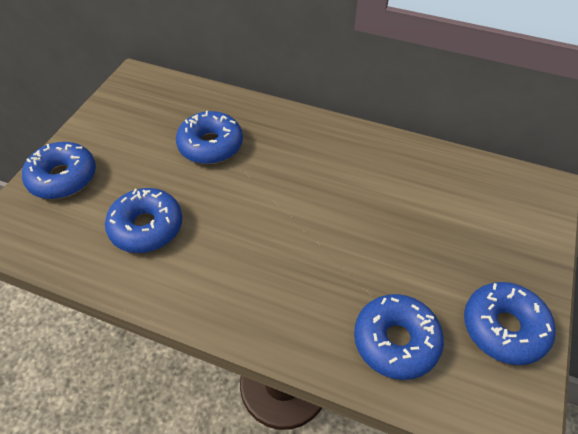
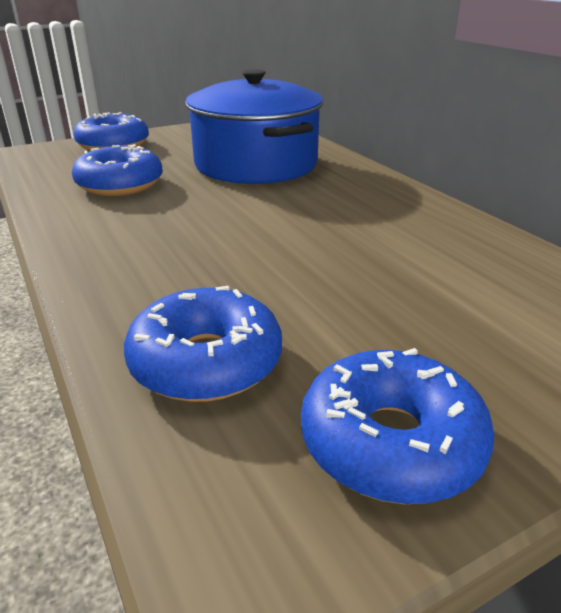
camera: 40 degrees right, 20 degrees down
(210, 145) = (256, 164): blue donut -> blue pot

